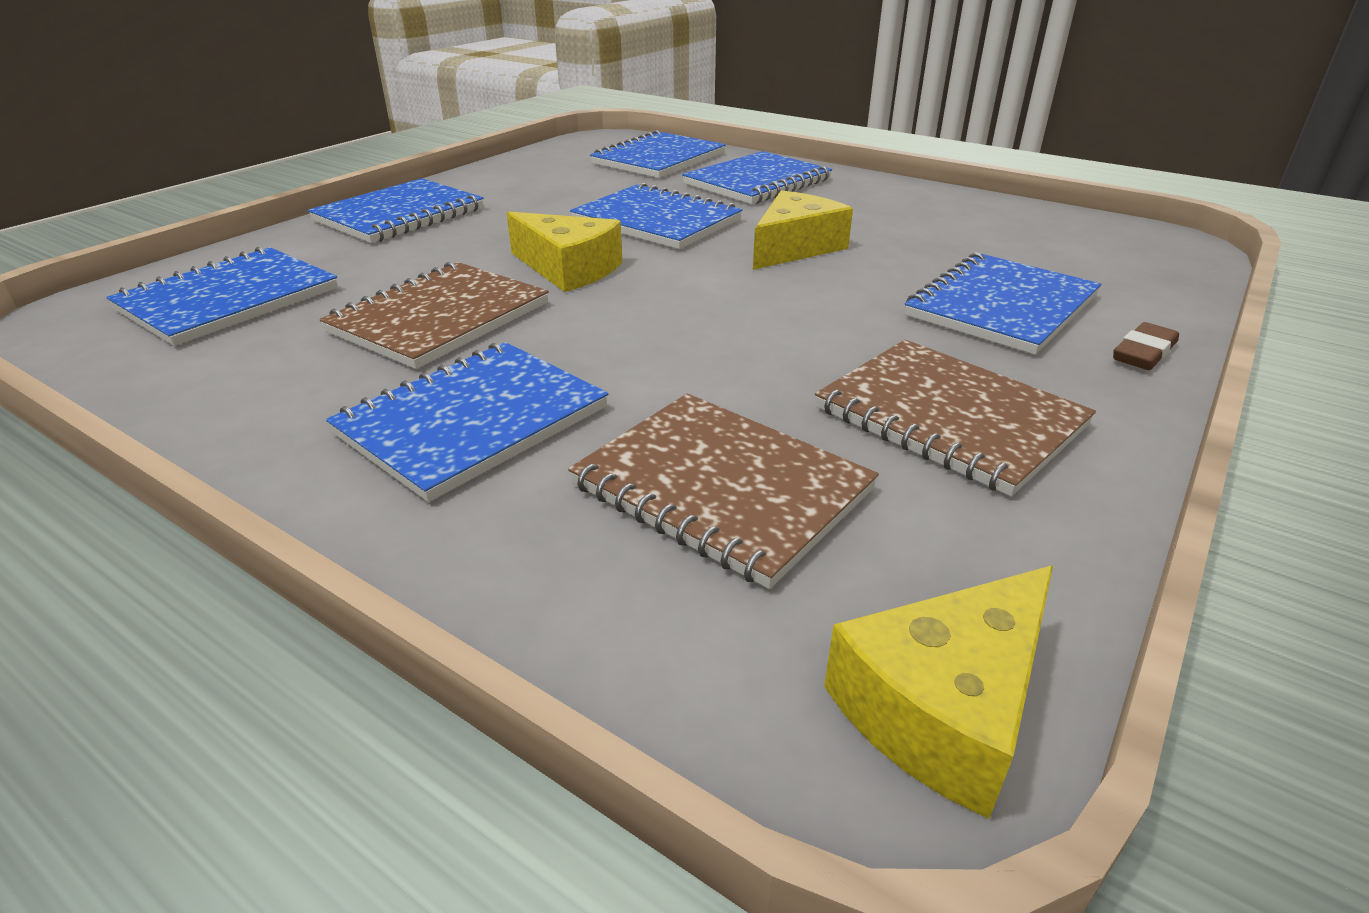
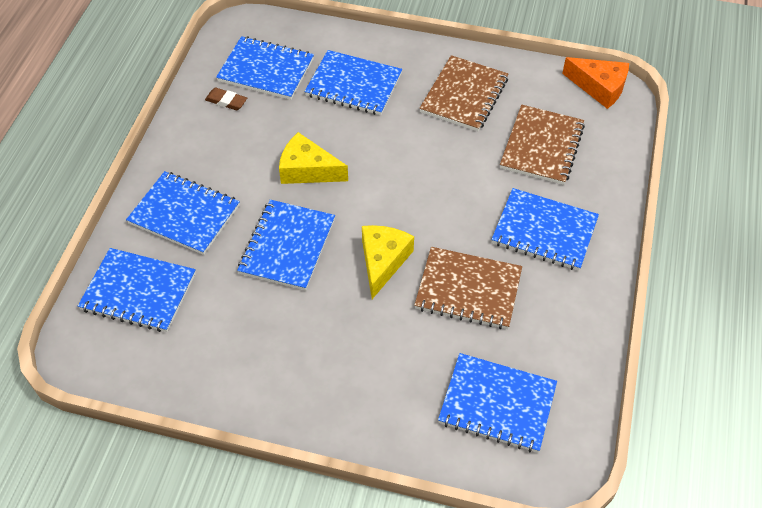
camera: 110 degrees left, 20 degrees up
(400, 215) = (331, 401): blue notebook -> blue notebook (266, 70)
(944, 707) = (599, 87): yellow cheese -> orange cheese
(1143, 353) = (381, 44): brown eraser -> brown eraser (226, 101)

